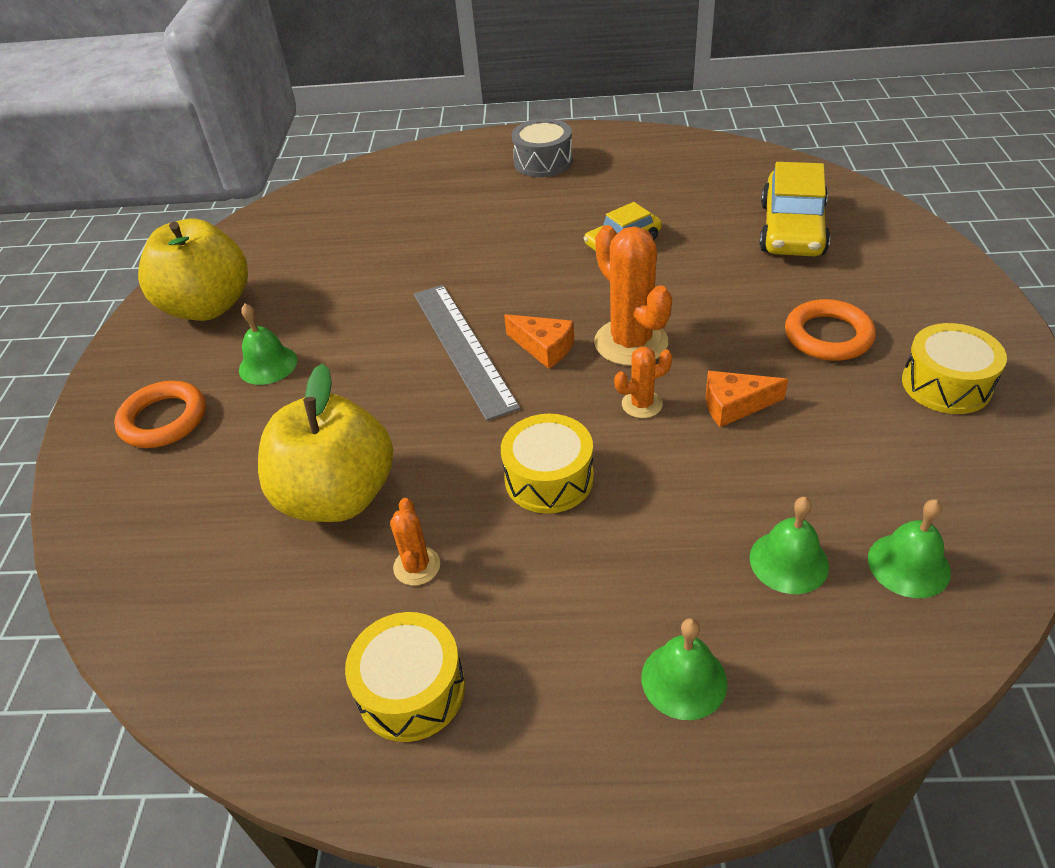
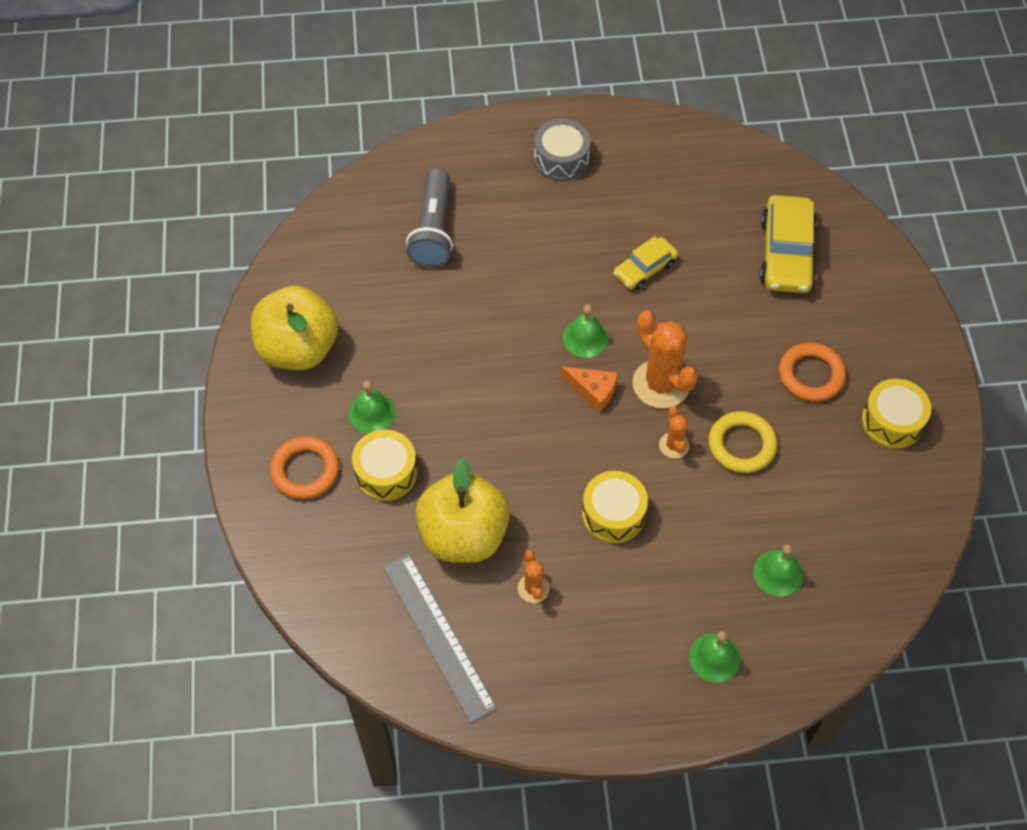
camera: 10 degrees left, 15 degrees up
(393, 213) = (433, 230): none -> grey flashlight
(411, 689) = (548, 674): yellow drum -> yellow drum (386, 472)
(463, 348) = (528, 392): grey ruler -> grey ruler (438, 636)
(642, 404) = (674, 445): orange cactus -> orange cactus turned 75 degrees counterclockwise
(734, 405) = (741, 445): orange cheese -> yellow ring
(908, 565) = (853, 572): green bell -> green bell (585, 338)

